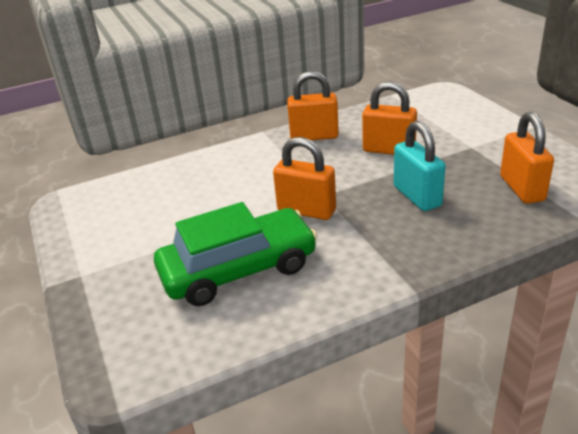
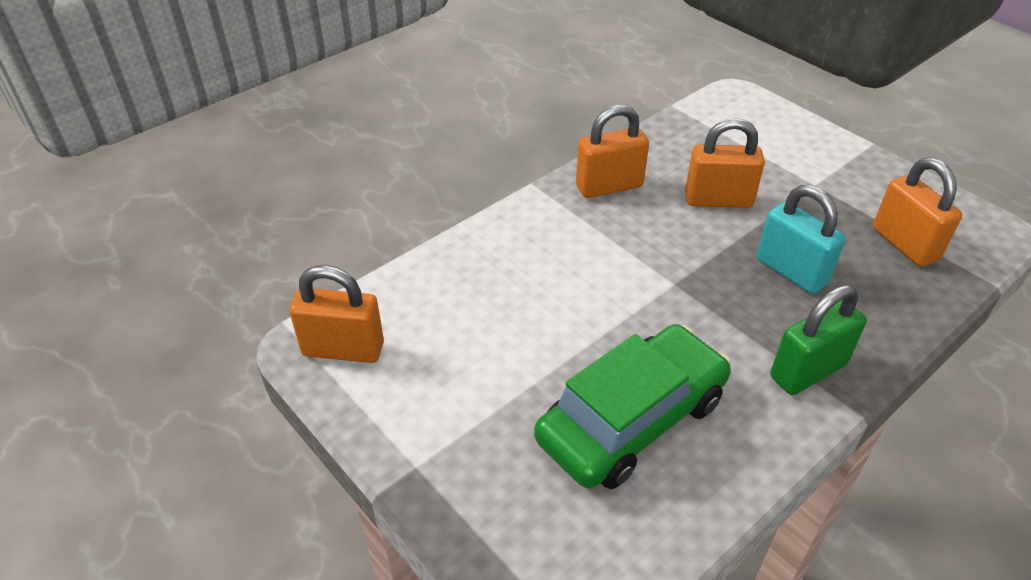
camera: 20 degrees left, 10 degrees up
(306, 210) = (667, 312): orange padlock -> orange padlock (343, 349)
(389, 258) = (807, 371): none -> green padlock

